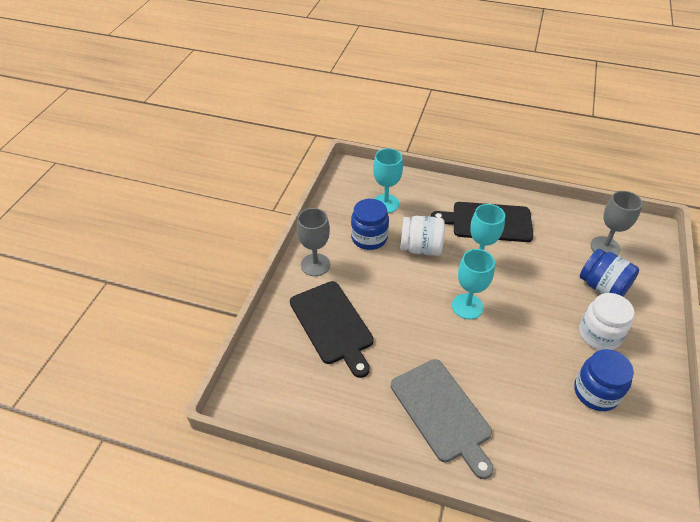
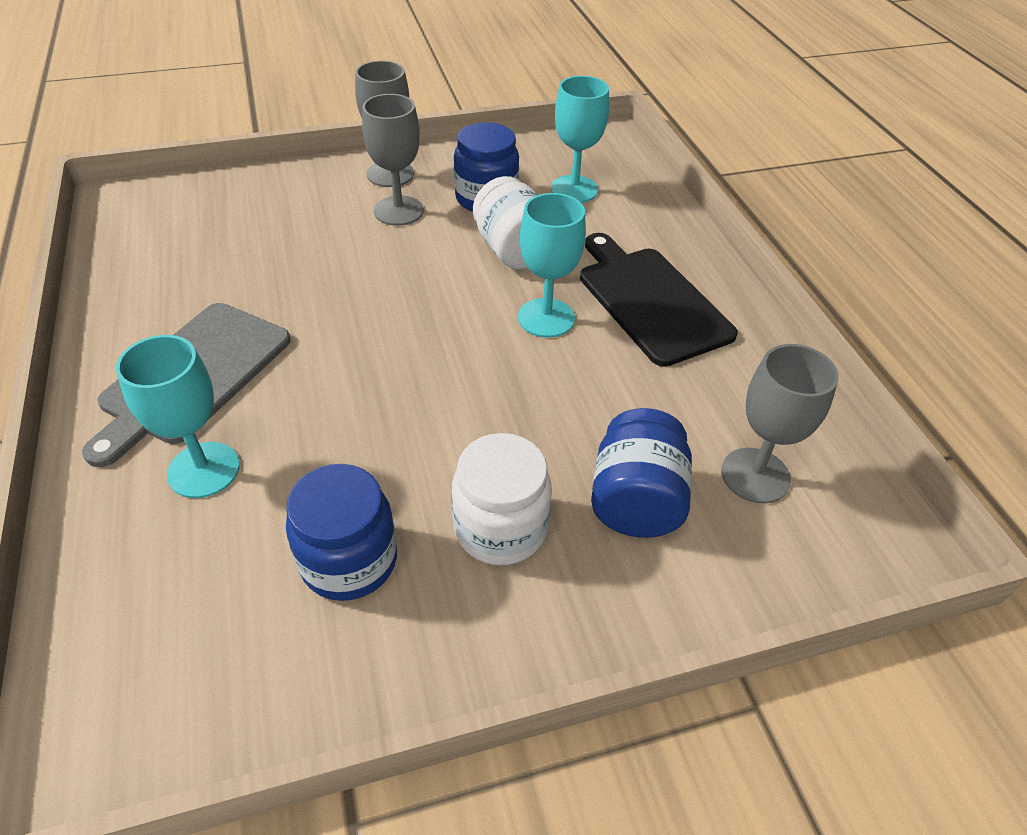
camera: 55 degrees right, 0 degrees up
(332, 325) = (292, 224): black cutting board -> none
(354, 276) = (398, 211): none -> grey goblet
(467, 306) = (430, 336): turquoise goblet -> turquoise goblet (204, 470)

